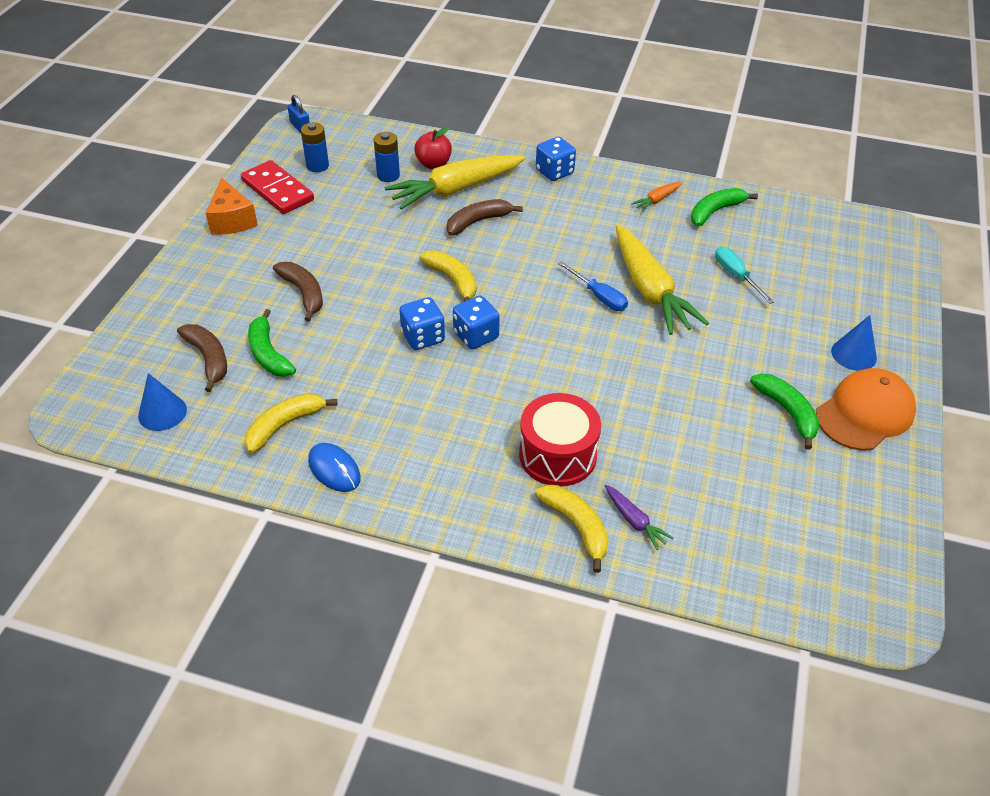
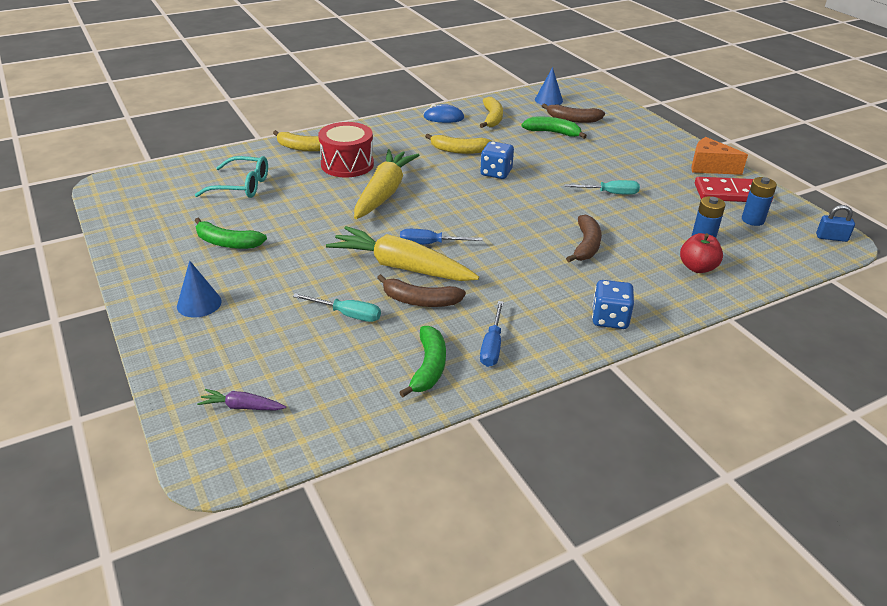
camera: 135 degrees right, 10 degrees down
(303, 293) = (593, 159): brown banana -> brown banana (420, 301)
(368, 250) = (610, 193): none -> turquoise screwdriver
(453, 280) = (532, 205): yellow banana -> yellow banana (459, 150)
(455, 189) = (644, 258): yellow carrot -> yellow carrot (384, 193)
(476, 336) = (469, 187): blue dice -> none
(634, 521) = (277, 161): purple carrot -> purple carrot (242, 407)
(657, 200) = (492, 346): orange carrot -> blue screwdriver
(714, 497) = (241, 186): none -> turquoise glasses
(865, 413) = (168, 268): orange cap -> none

